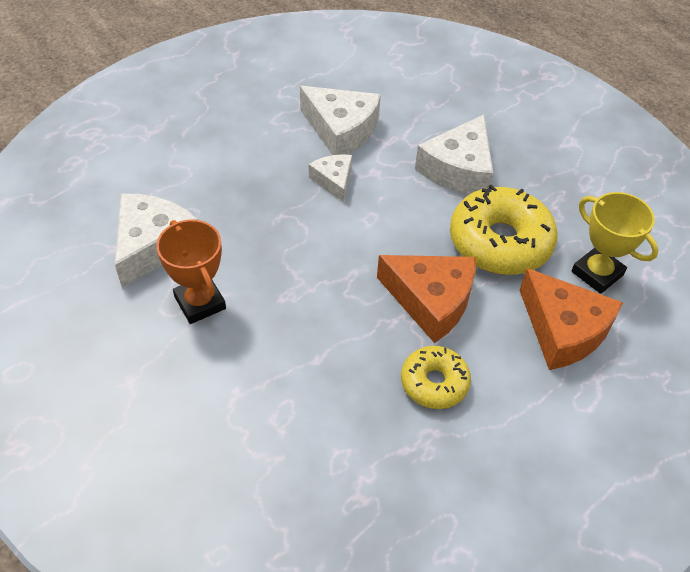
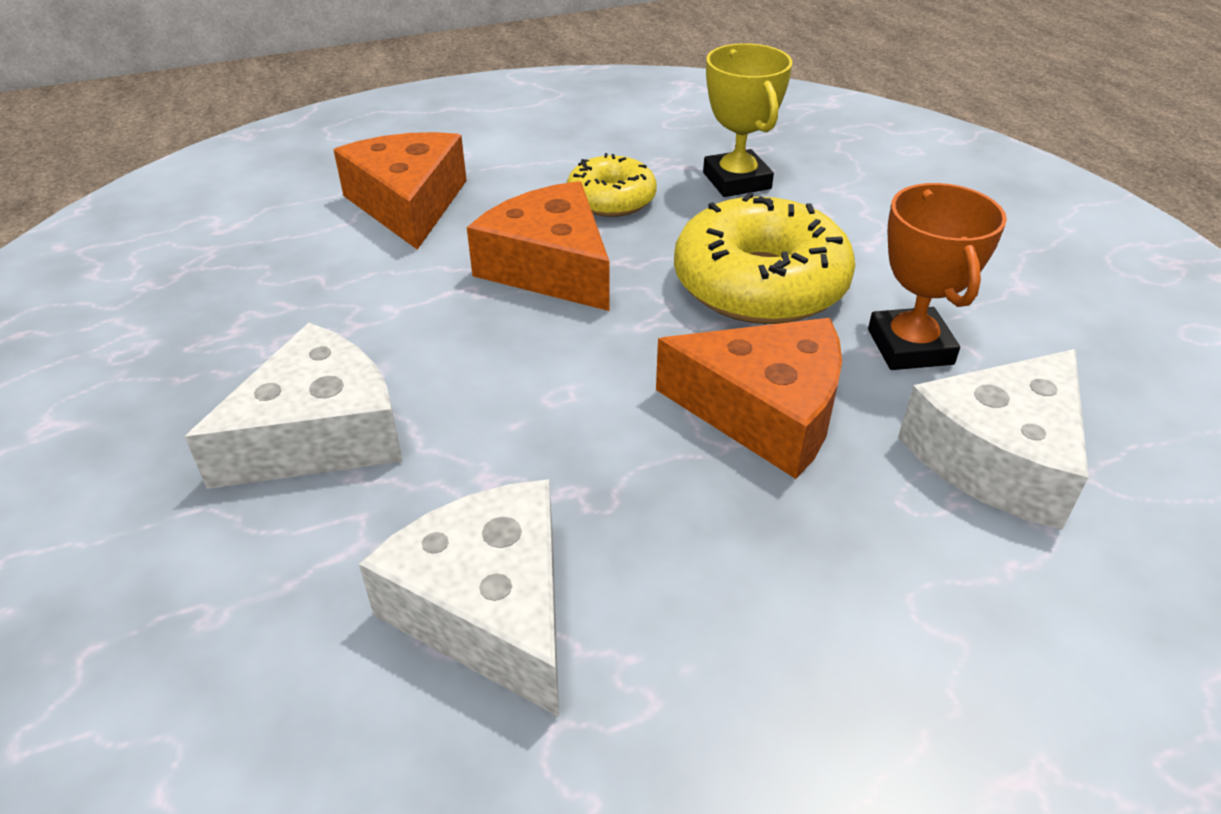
camera: 155 degrees left, 10 degrees down
(269, 237) = (764, 411): none -> orange cheese
(333, 181) = (585, 483): white cheese -> none
(500, 242) = (379, 306): yellow donut -> yellow donut (760, 284)
(597, 273) = (291, 240): yellow trophy -> yellow trophy (736, 181)

